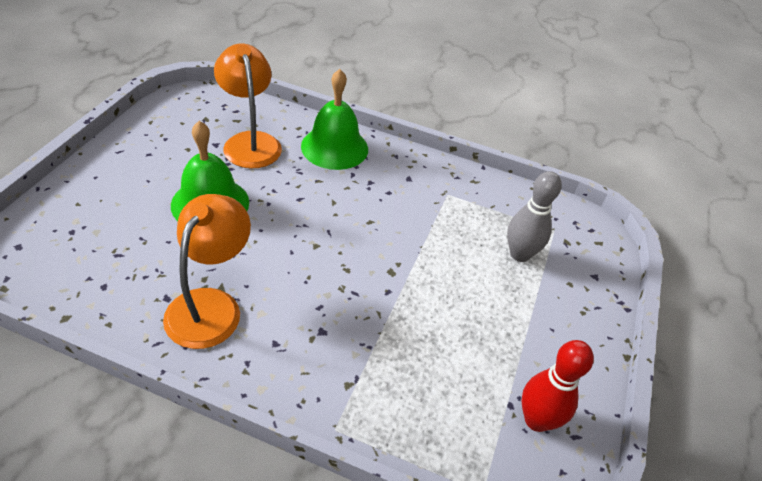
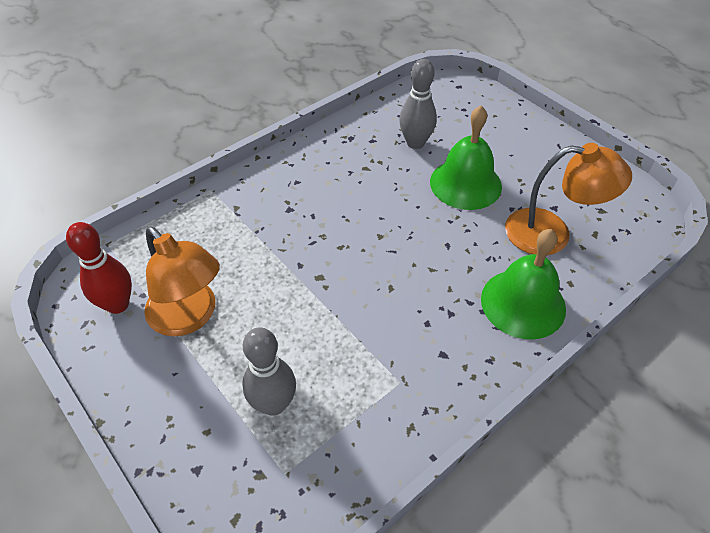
camera: 125 degrees right, 5 degrees up
(157, 257) = (415, 143): none -> grey bowling pin
(210, 305) = (352, 159): orange lamp -> orange lamp (189, 317)

